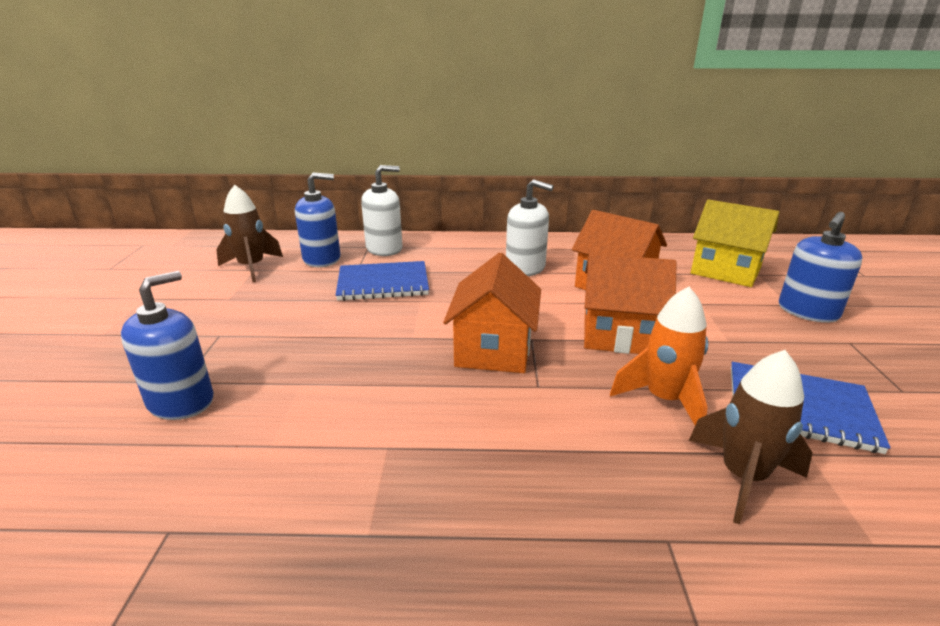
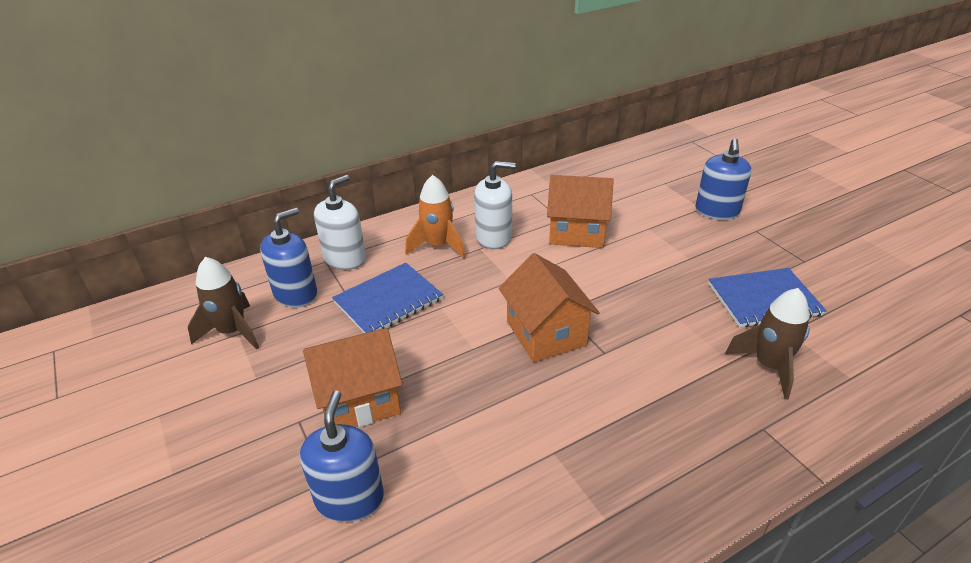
camera: 30 degrees left, 10 degrees up
(620, 335) = (619, 281): orange house -> orange house (359, 400)
(664, 400) = (689, 328): orange rocket -> orange rocket (438, 246)
(725, 271) = (641, 187): yellow house -> none

